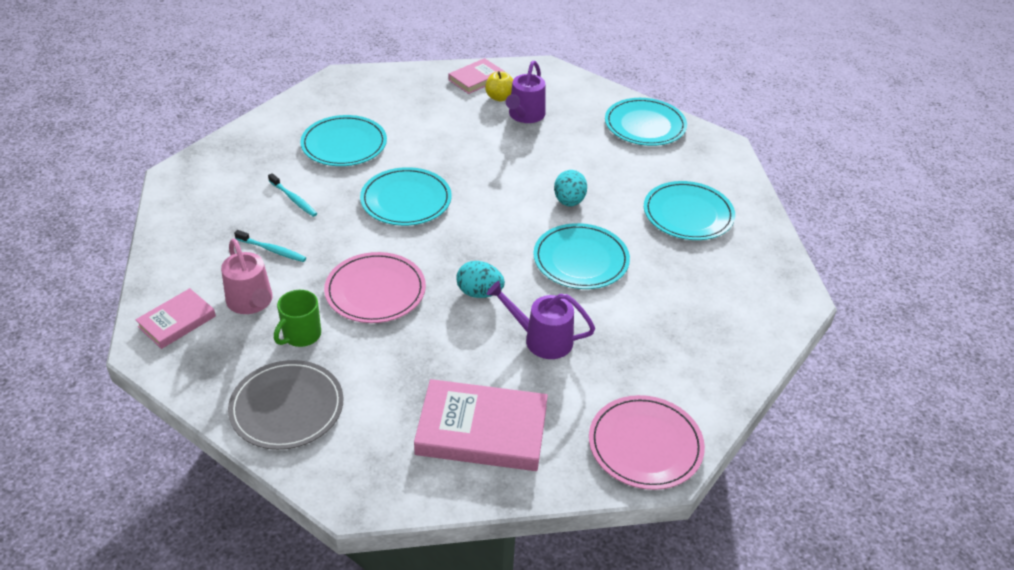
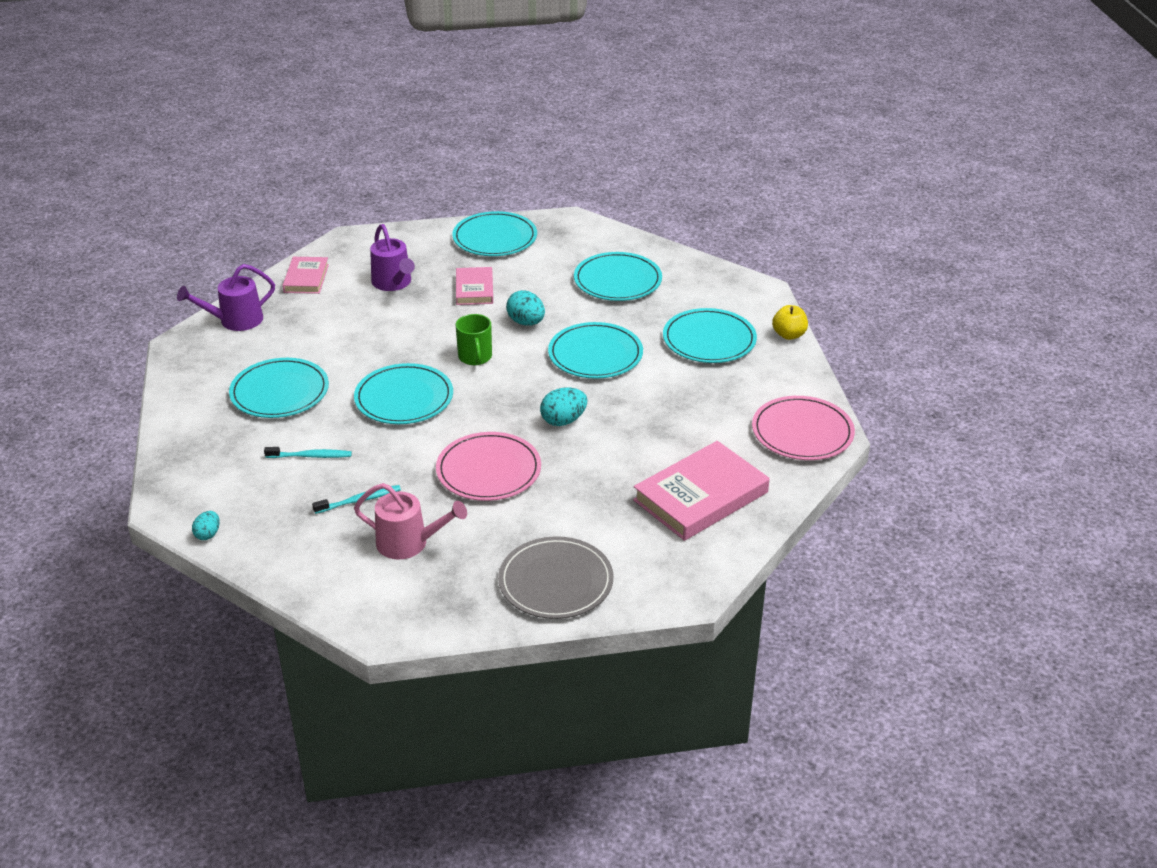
camera: 45 degrees left, 5 degrees down
(167, 207) = (208, 534): none -> turquoise egg
(177, 321) = (373, 597): pink book -> pink book (474, 289)
(301, 335) = (485, 534): green mug -> green mug (475, 357)
(499, 97) = (350, 281): yellow apple -> yellow apple (789, 335)
(542, 339) = (650, 419): purple watering can -> purple watering can (235, 321)
(688, 310) = (709, 339): none -> turquoise plate

